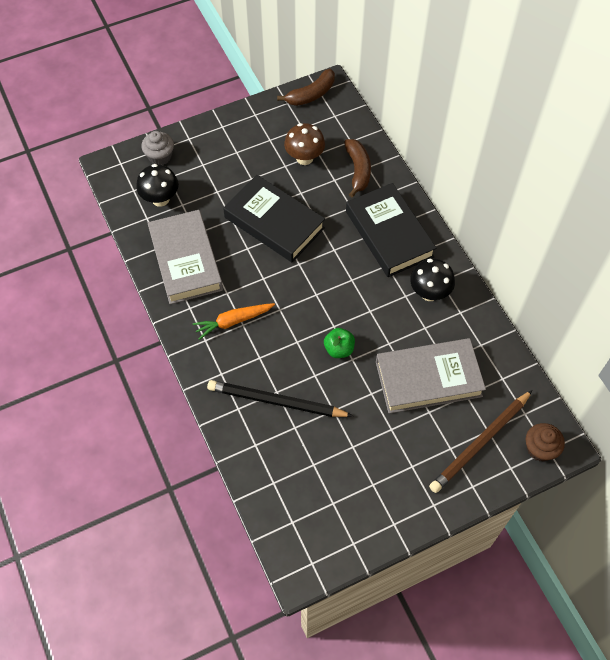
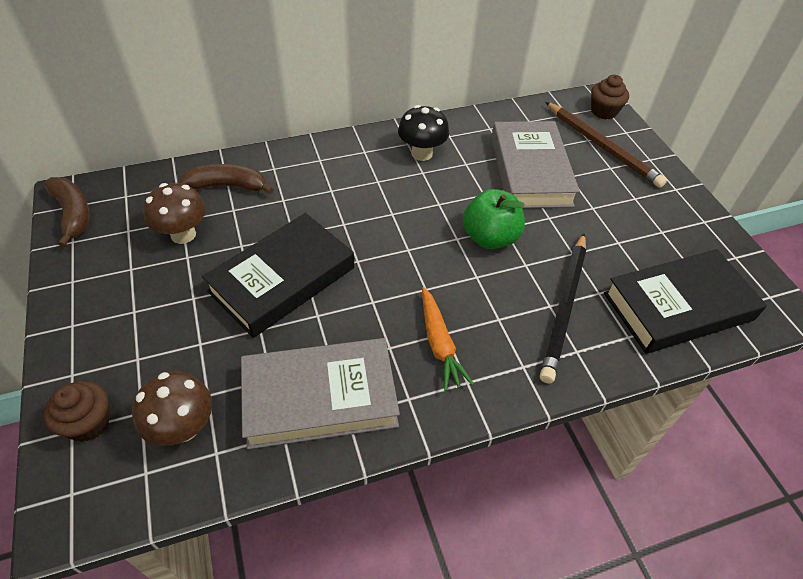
camera: 85 degrees left, 10 degrees down
(160, 156) = (89, 422): grey cupcake -> brown cupcake
(160, 199) = (183, 428): black mushroom -> brown mushroom
(339, 349) = (490, 238): green apple -> green apple, size x1.55
(389, 234) = (333, 173): black book -> black book (678, 306)

